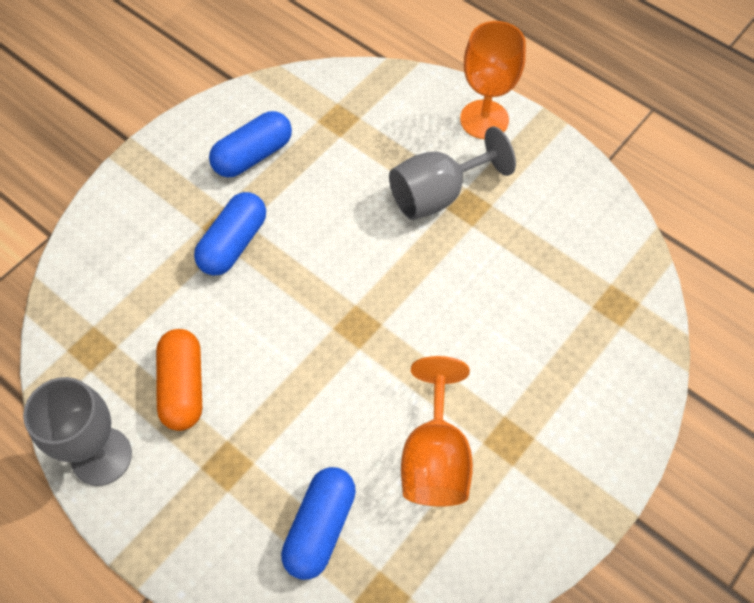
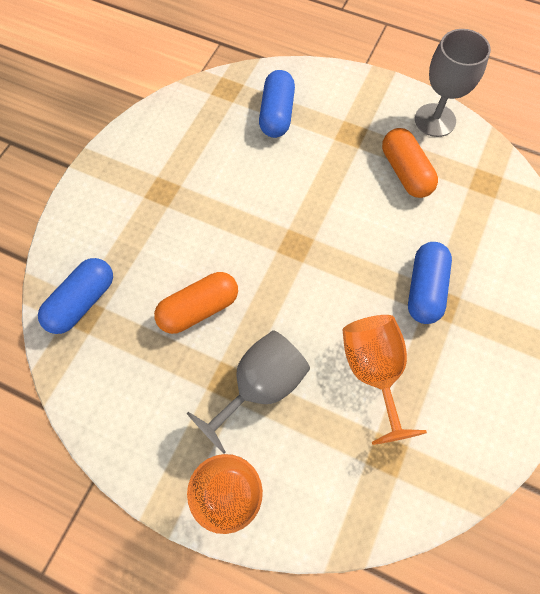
camera: 165 degrees right, 5 degrees up
(253, 155) = (452, 384): blue capsule -> blue capsule (82, 302)
(435, 457) = (212, 168): orange goblet -> orange goblet (374, 371)
(486, 281) = (199, 309): none -> orange capsule

